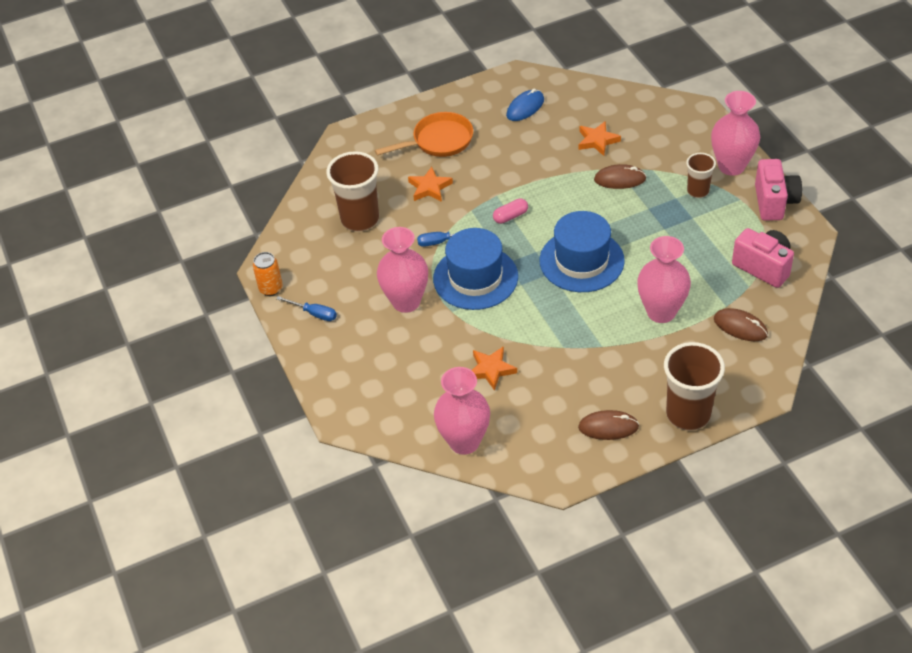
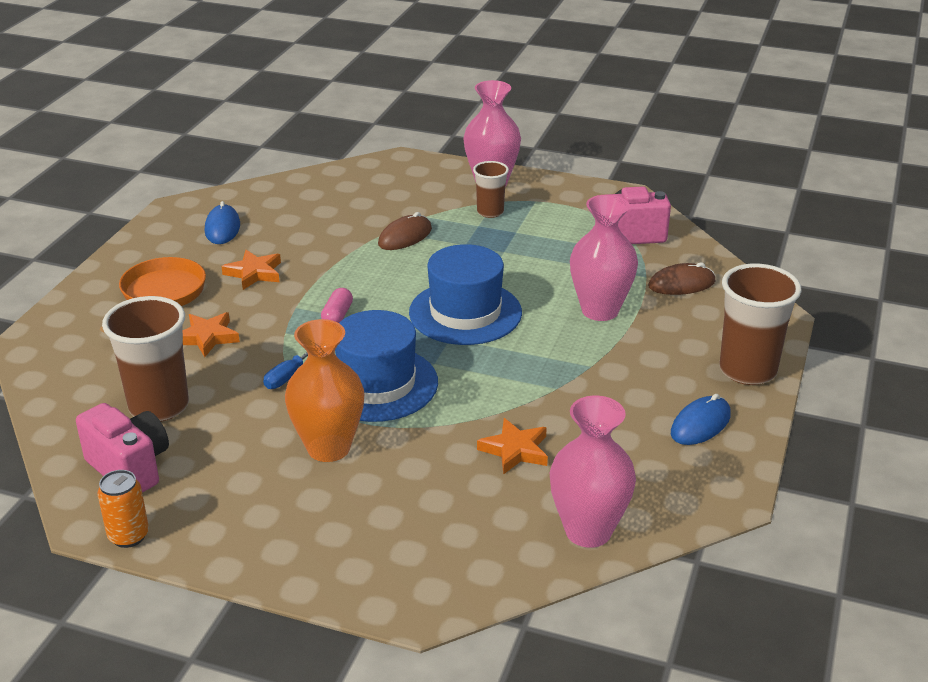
camera: 50 degrees left, 15 degrees down
(314, 313) = (226, 526): blue screwdriver -> none
(406, 302) = (328, 448): pink vase -> orange vase
(597, 140) = (338, 220): orange star -> orange star (254, 273)
(608, 427) = (700, 424): brown mouse -> blue mouse
(774, 202) = (566, 189): pink camera -> pink camera (130, 468)

